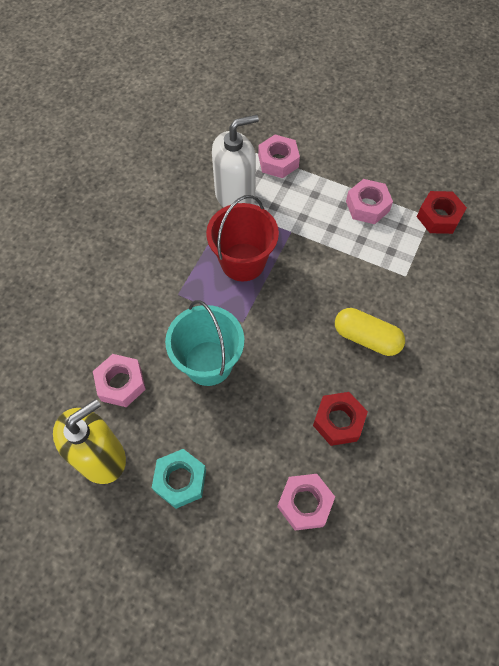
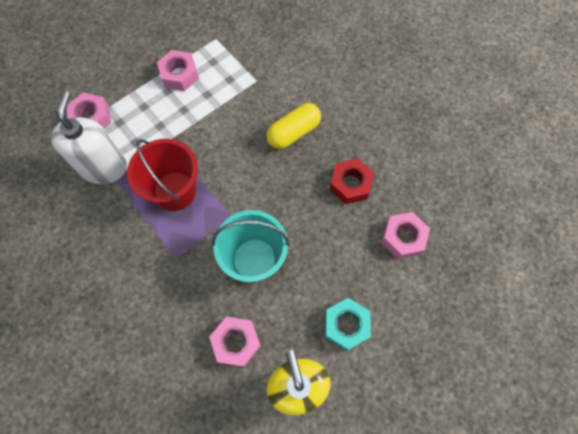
camera: 65 degrees left, 5 degrees up
(439, 217) = (219, 33): red nut -> none

